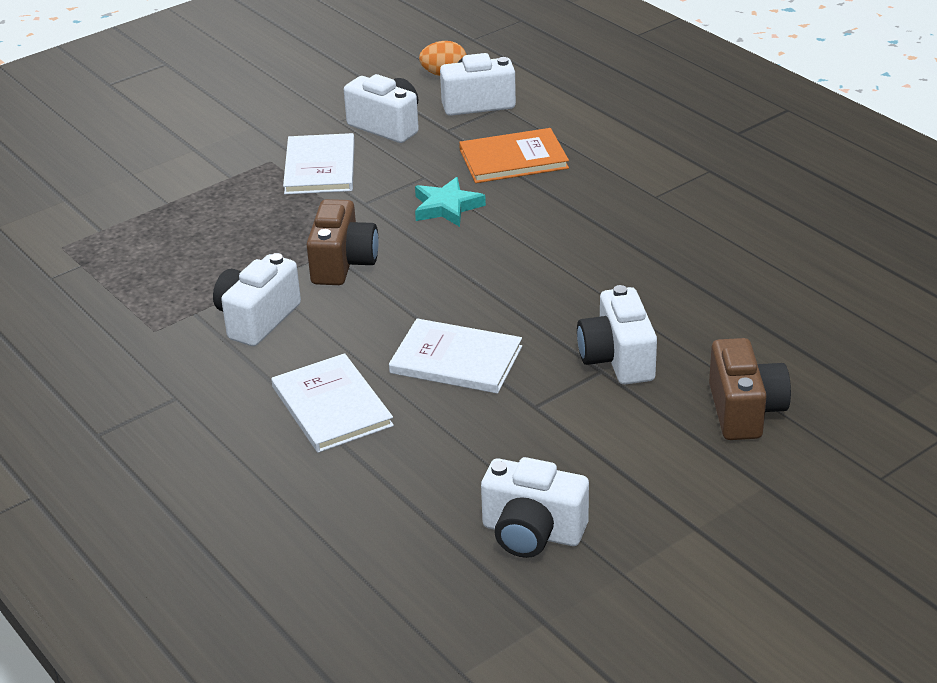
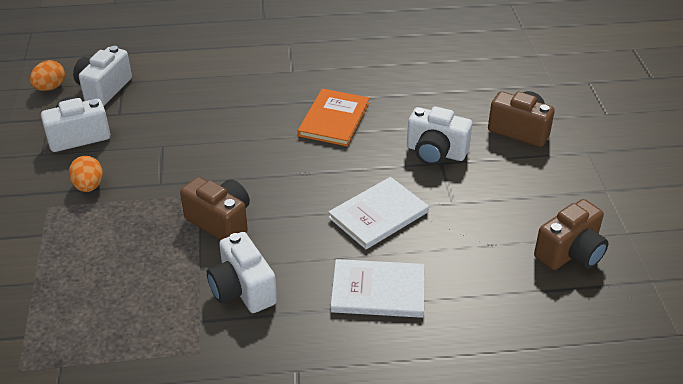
camera: 60 degrees left, 5 degrees up
(320, 167) = (89, 186): white book -> orange egg
(447, 207) = (208, 151): turquoise star -> none
(513, 159) = (188, 103): orange book -> orange book (334, 119)
(532, 532) = (570, 253): white camera -> brown camera

